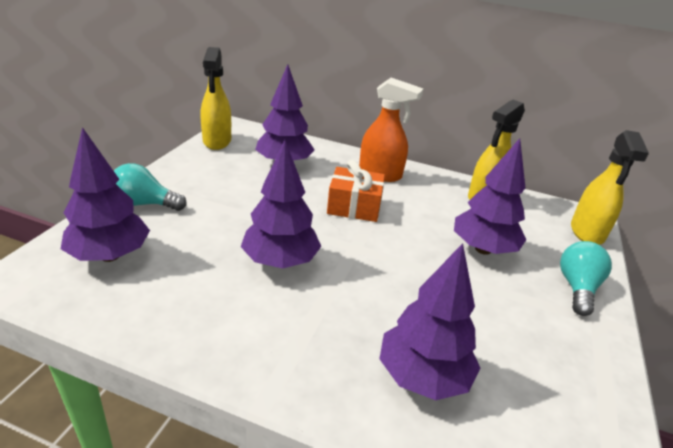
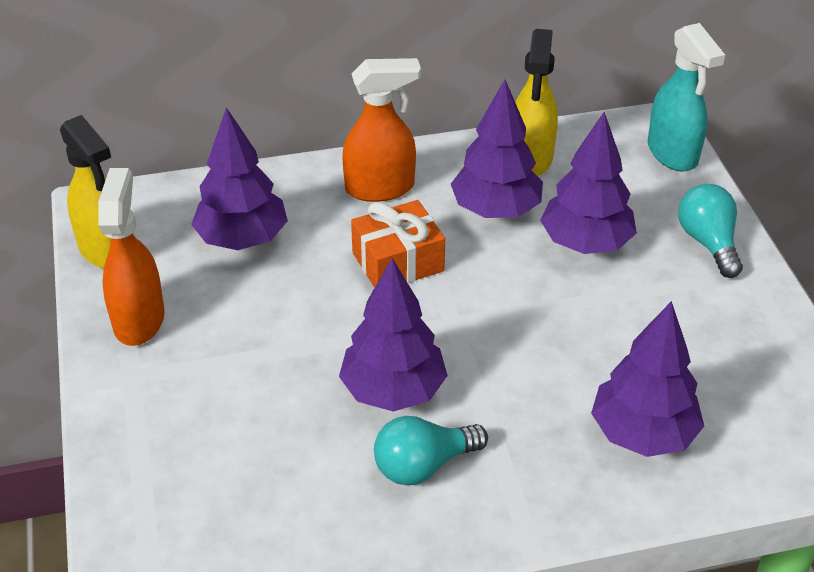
camera: 30 degrees left, 10 degrees up
(110, 255) = (196, 502): purple tree -> purple tree (495, 210)
(144, 204) = (142, 410): turquoise light bulb -> turquoise light bulb (423, 465)
(195, 170) = (139, 319): none -> orange spray bottle
(587, 233) = (672, 154): yellow spray bottle -> turquoise spray bottle

